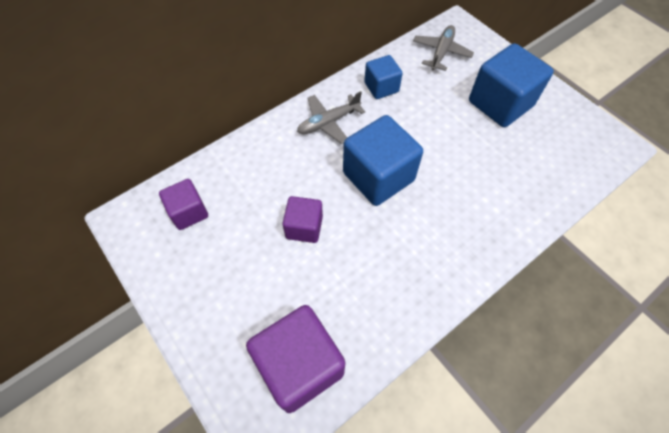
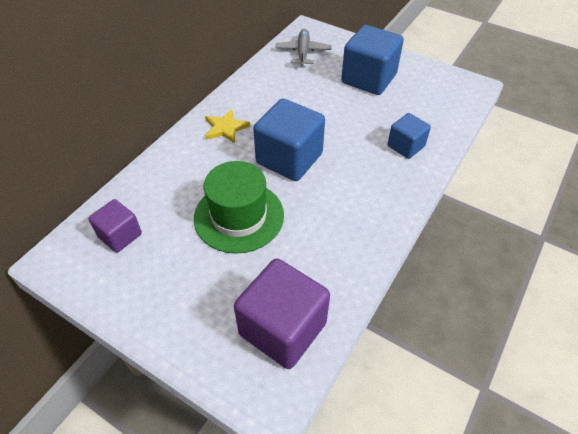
camera: 20 degrees left, 10 degrees down
(304, 227) = (239, 216): purple cube -> green hat
(328, 122) = (226, 128): grey plane -> yellow star
(381, 87) = (262, 90): blue cube -> blue cube (405, 146)

